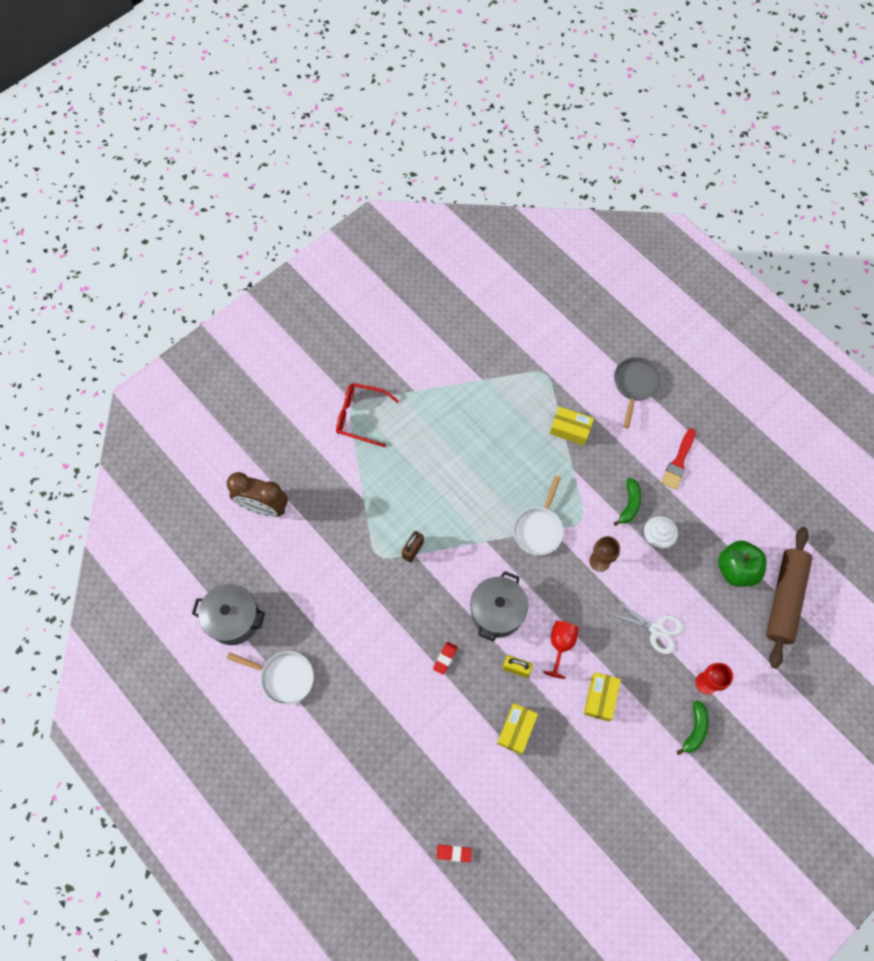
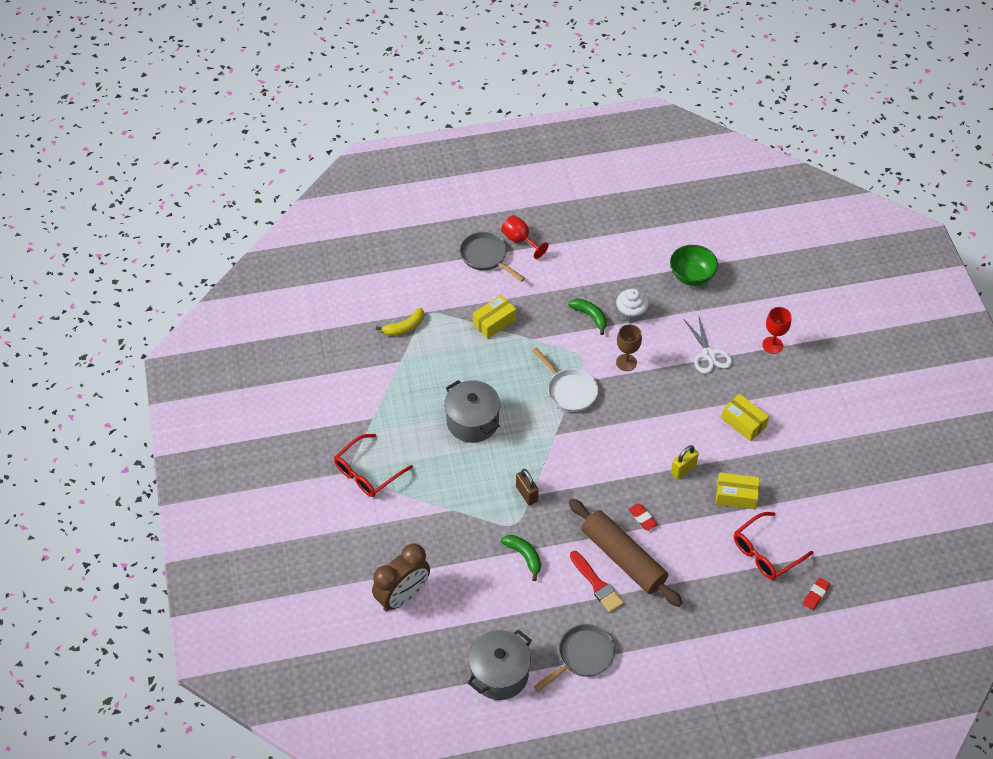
camera: 60 degrees left, 15 degrees down
(284, 677) = (582, 656): white pan -> grey pan
(472, 785) = (766, 552): none -> red glasses
(497, 611) = (624, 458): grey pot -> grey pot (472, 421)
(516, 729) = (736, 496): yellow box -> yellow box turned 45 degrees counterclockwise
(518, 363) = (404, 327): none -> yellow banana
(560, 645) = (682, 427): red goblet -> red goblet (520, 240)
(656, 629) = (709, 354): white scissors -> white scissors turned 105 degrees clockwise
(678, 462) = (575, 264): red brush -> red brush (597, 584)
(695, 729) = (805, 372): green banana -> green banana (524, 556)
(736, 569) = (691, 276): green apple -> green bowl
(785, 599) = (735, 259): brown rolling pin -> brown rolling pin (623, 558)

